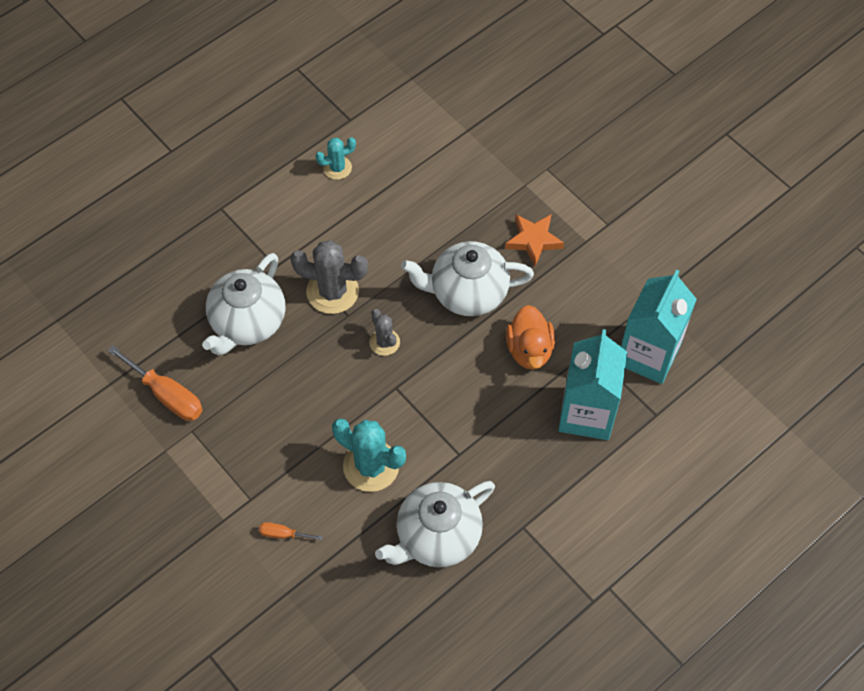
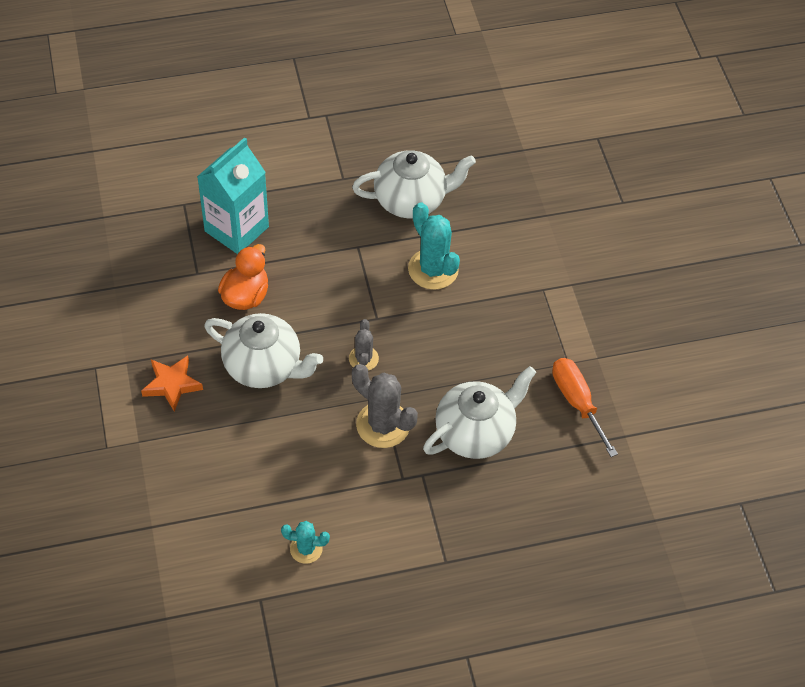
camera: 155 degrees left, 5 degrees down
(283, 534) = (529, 253): orange screwdriver -> none
(648, 354) = (152, 247): turquoise carton -> none

